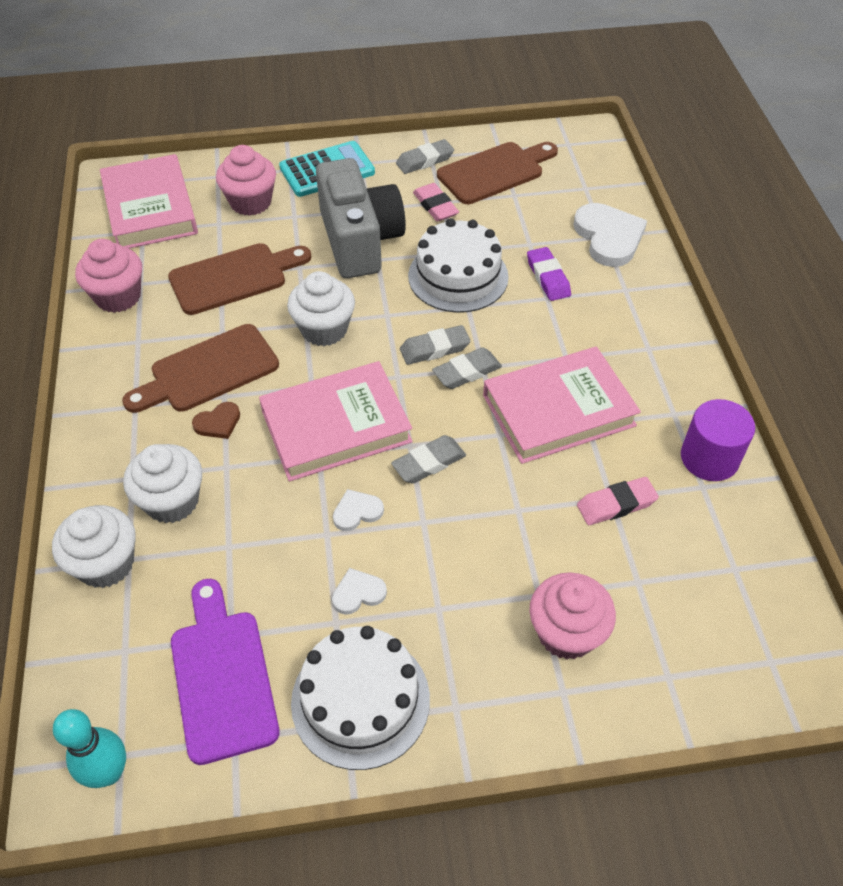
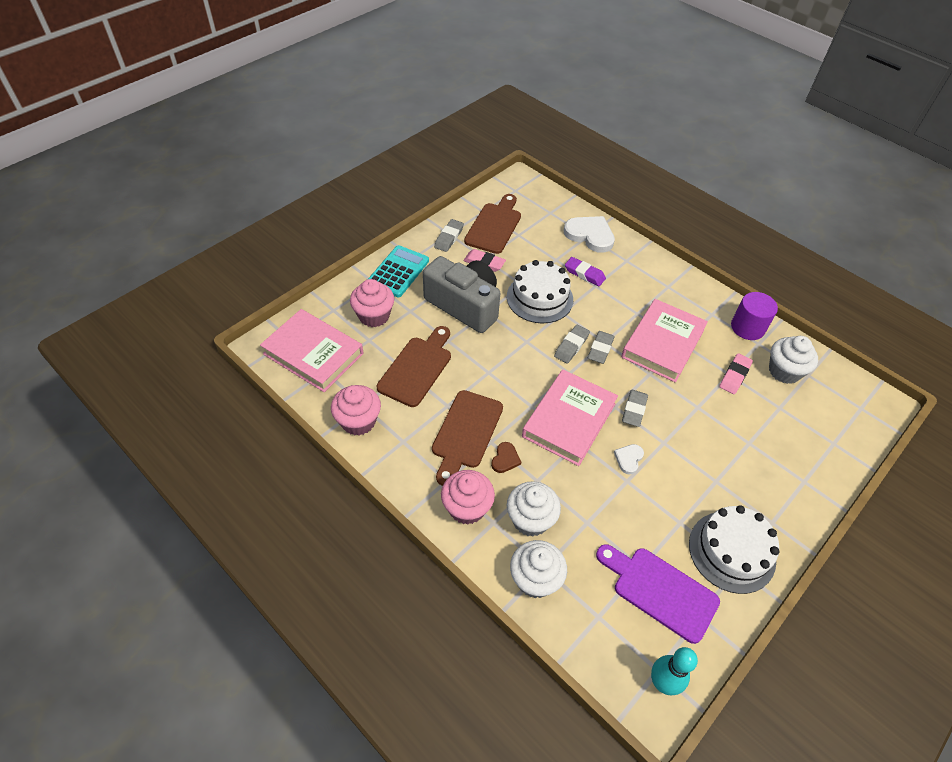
camera: 40 degrees left, 0 degrees up
(324, 329) = (502, 369): white cupcake -> white cupcake (784, 371)
(358, 593) = (674, 500): white heart -> none
(566, 633) = (778, 452): pink cupcake -> pink cupcake (467, 508)

